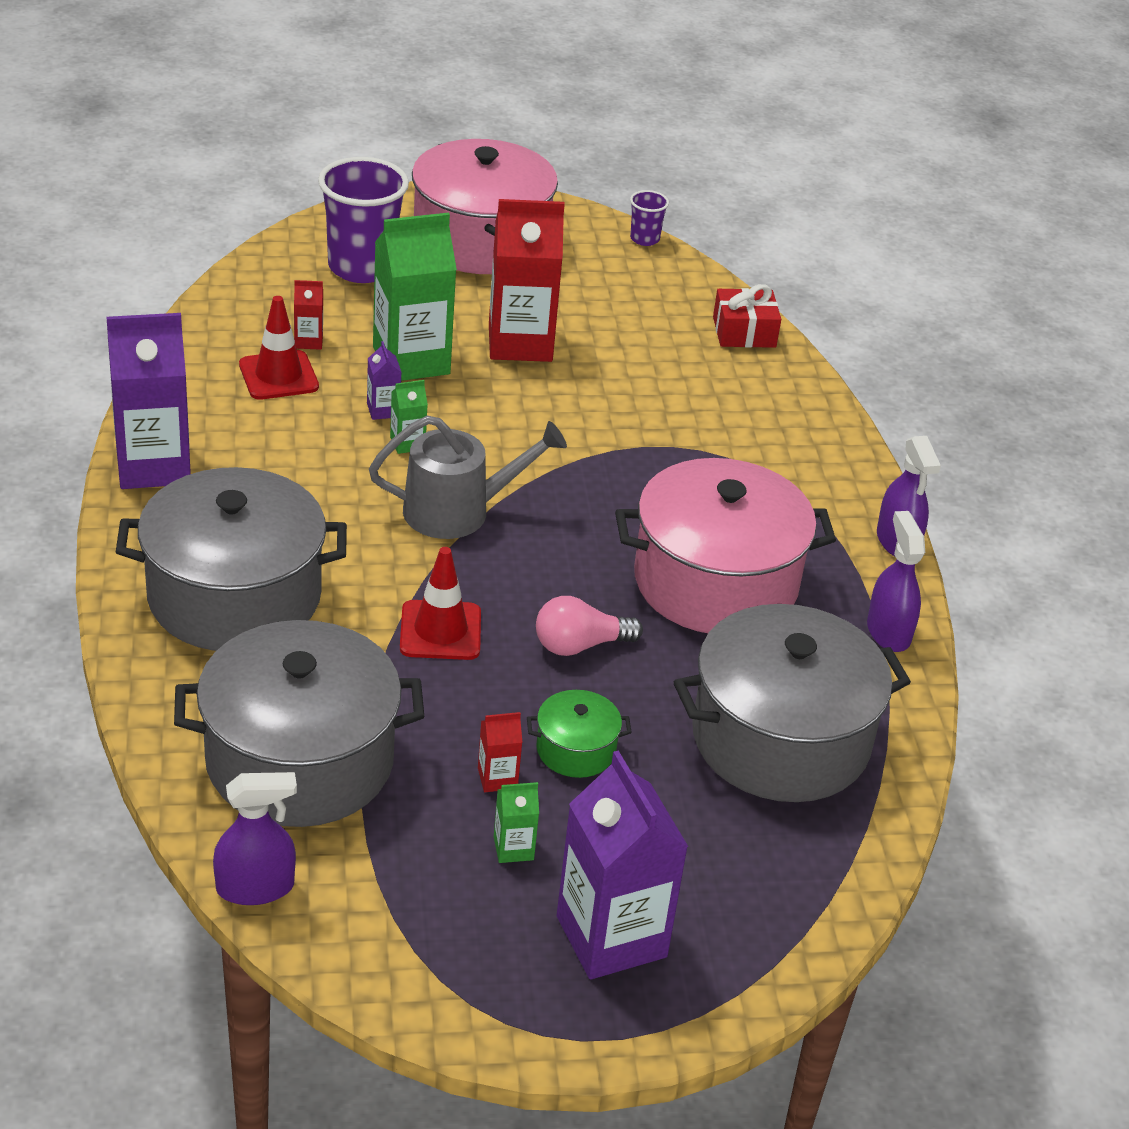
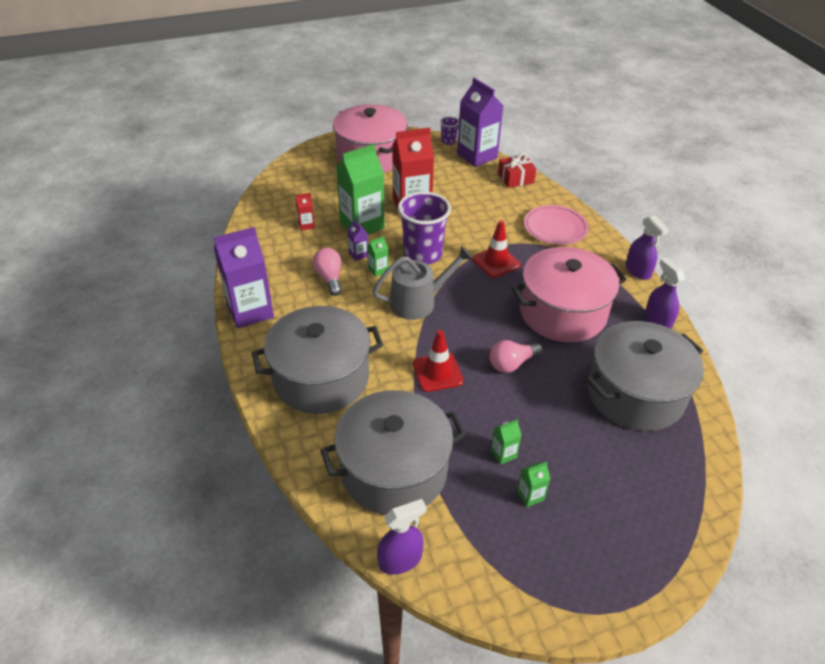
camera: 10 degrees left, 5 degrees up
(278, 376) = (298, 247): red traffic cone -> red traffic cone (496, 262)
(314, 439) = (329, 278): none -> pink light bulb
(362, 267) = (318, 181): purple cup -> purple cup (422, 254)
(497, 778) = (503, 454): red carton -> green carton
(576, 750) = (536, 426): green pot -> none
(611, 937) = (605, 538): purple carton -> purple carton (477, 156)
(776, 436) = (555, 228): none -> pink plate

